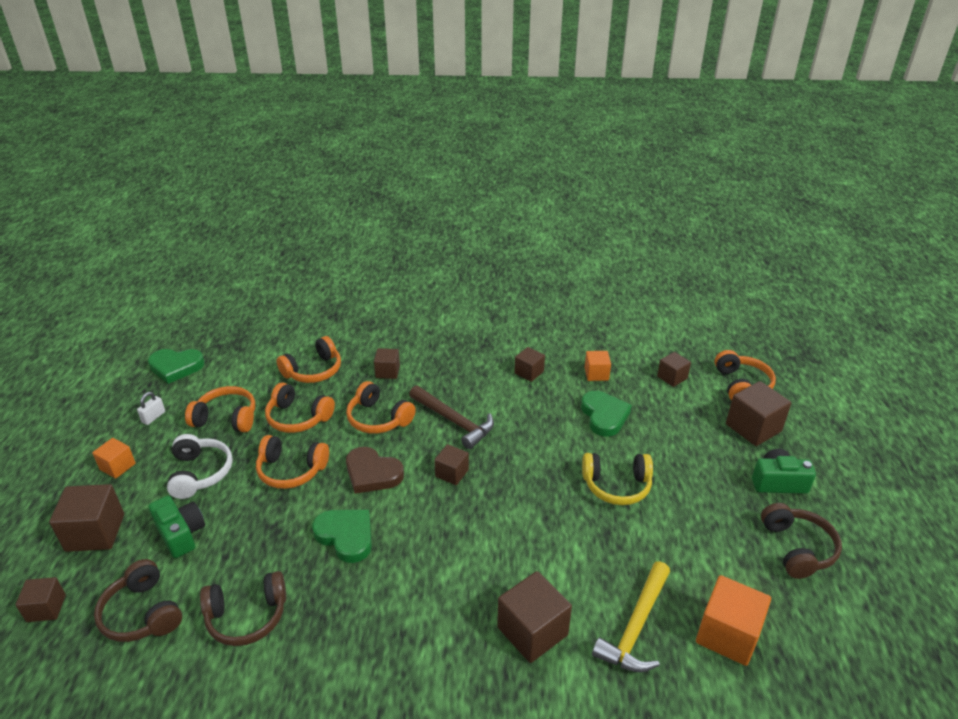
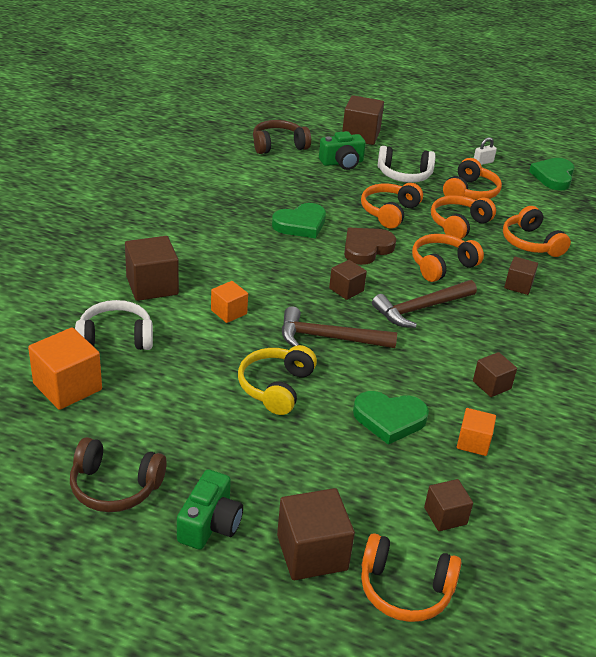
camera: 105 degrees right, 0 degrees up
(46, 608) = (303, 119): brown cube -> none
(117, 466) = (427, 145): orange cube -> orange cube (229, 312)
(153, 417) = (483, 162): white padlock -> white padlock turned 75 degrees counterclockwise
(247, 616) = (251, 178): brown headphones -> none
(530, 468) = (329, 338): none -> brown hammer
(635, 626) = (115, 338): yellow hammer -> white headphones

